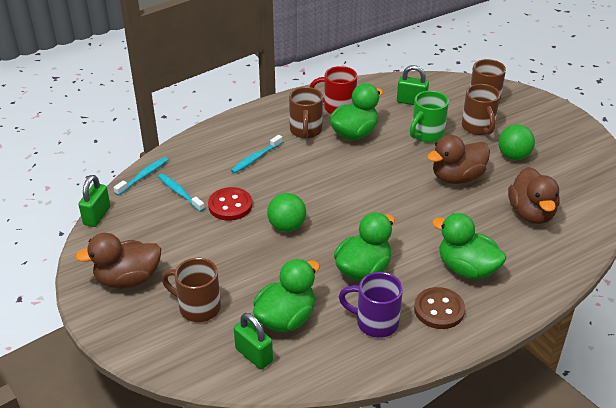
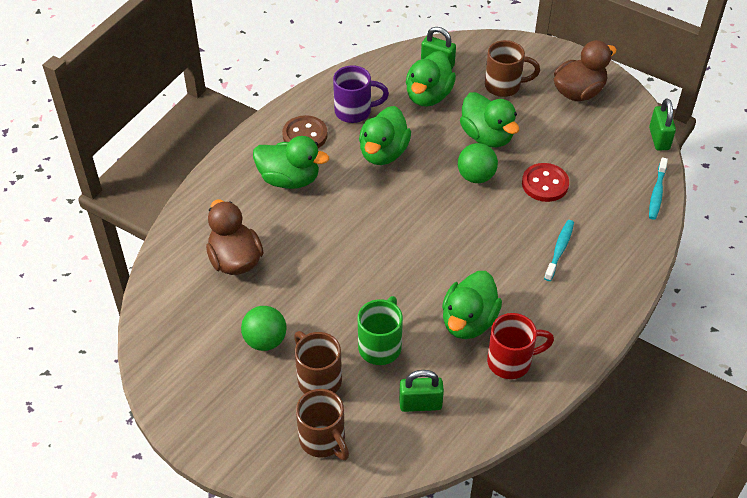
camera: 160 degrees right, 10 degrees up
(180, 193) = (604, 184): turquoise toothbrush -> none
(252, 259) = (487, 136): none -> green duck
(305, 131) = (528, 308): brown mug -> none
(457, 177) = (325, 287): brown duck -> none

